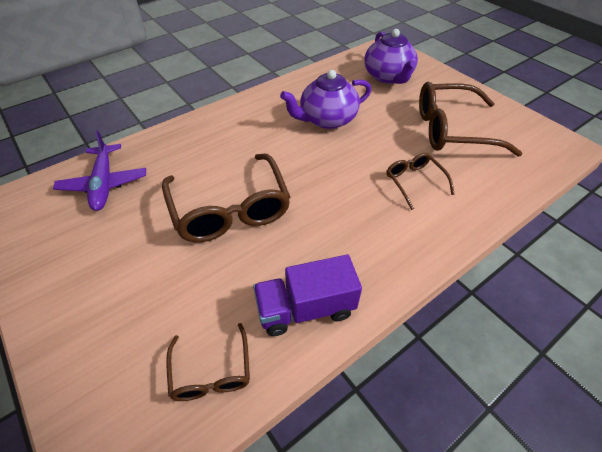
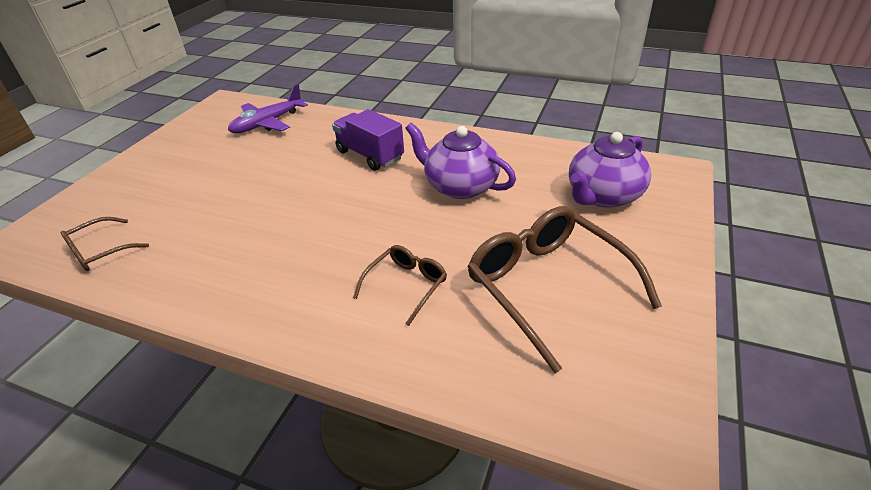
camera: 60 degrees right, 10 degrees down
(230, 209) = (277, 187): brown glasses -> none
(305, 308) = (178, 274): purple truck -> purple truck (370, 155)

